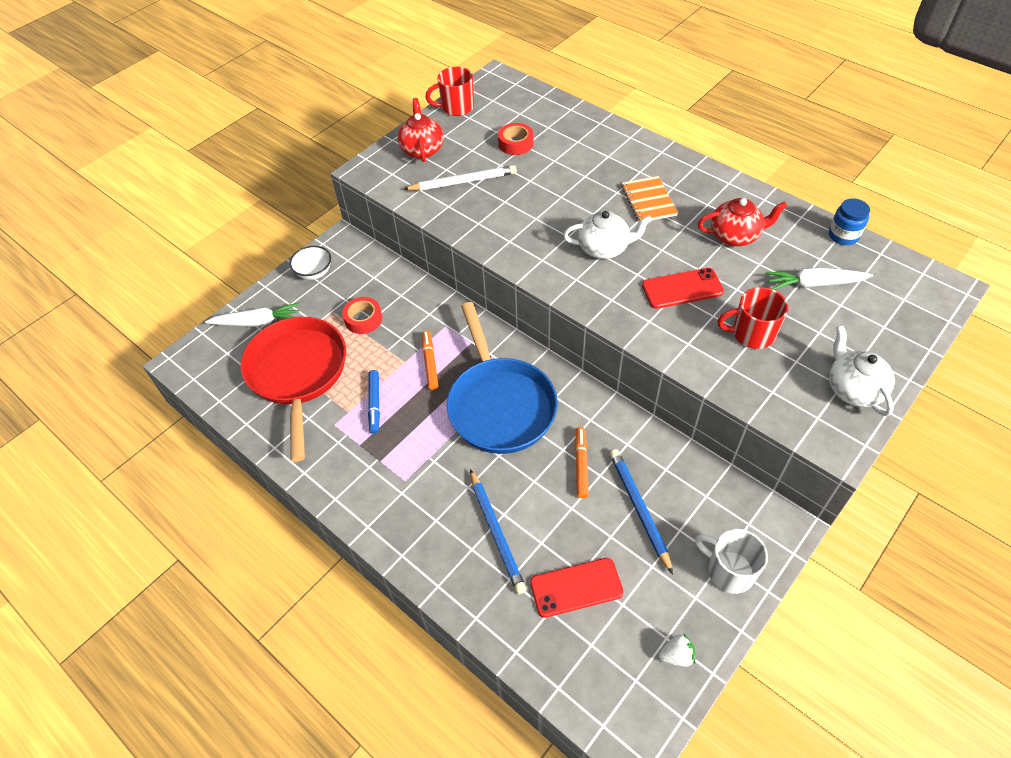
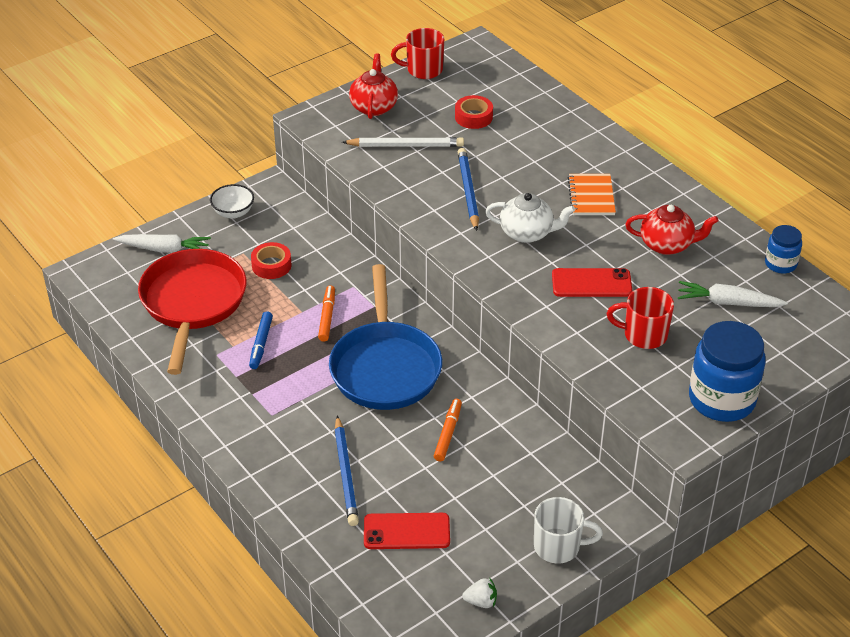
camera: 10 degrees right, 10 degrees down
(639, 508) = (491, 480): blue pencil -> blue pencil (468, 191)
(729, 571) = (558, 546): white mug -> white mug turned 135 degrees clockwise
(853, 389) = (722, 399): white teapot -> blue jar

